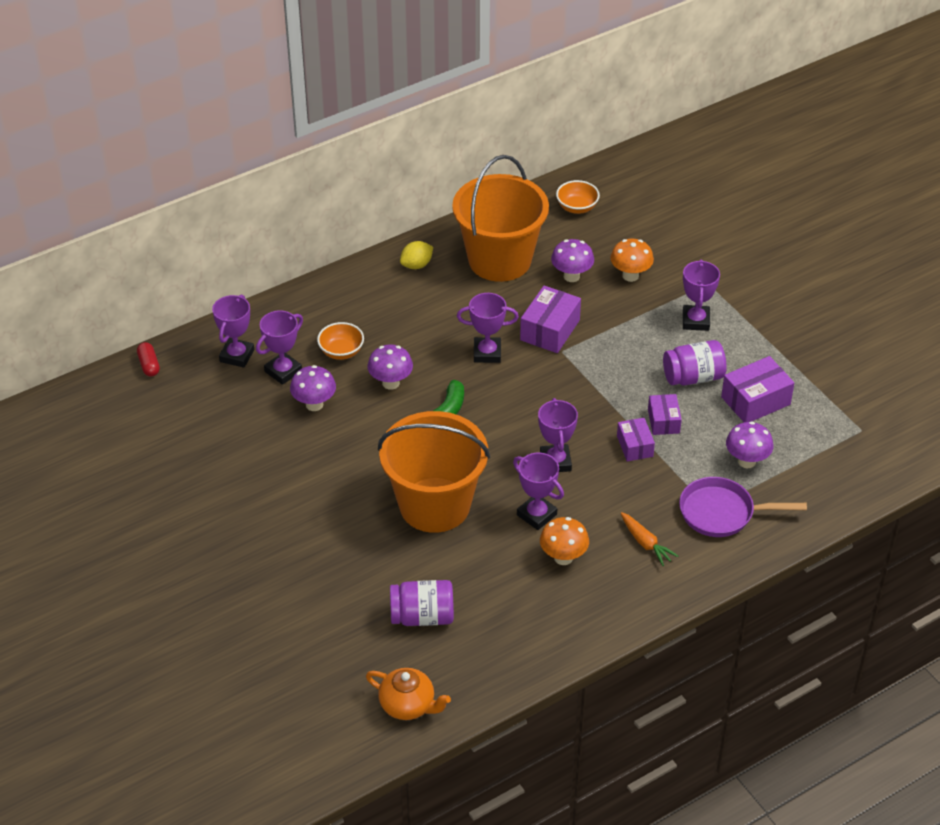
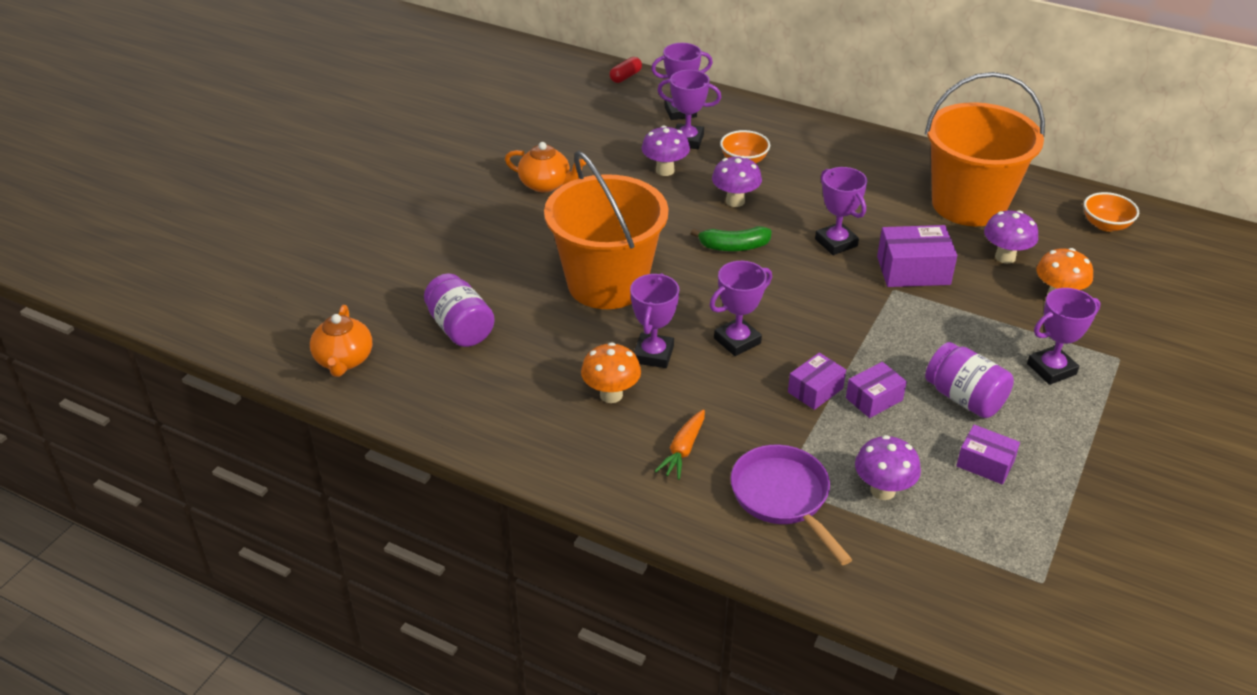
camera: 60 degrees right, 5 degrees down
(270, 487) = (545, 184): none -> orange teapot
(416, 265) = (900, 160): yellow lemon -> none
(755, 401) = (985, 463): purple box -> purple box, size x0.63

